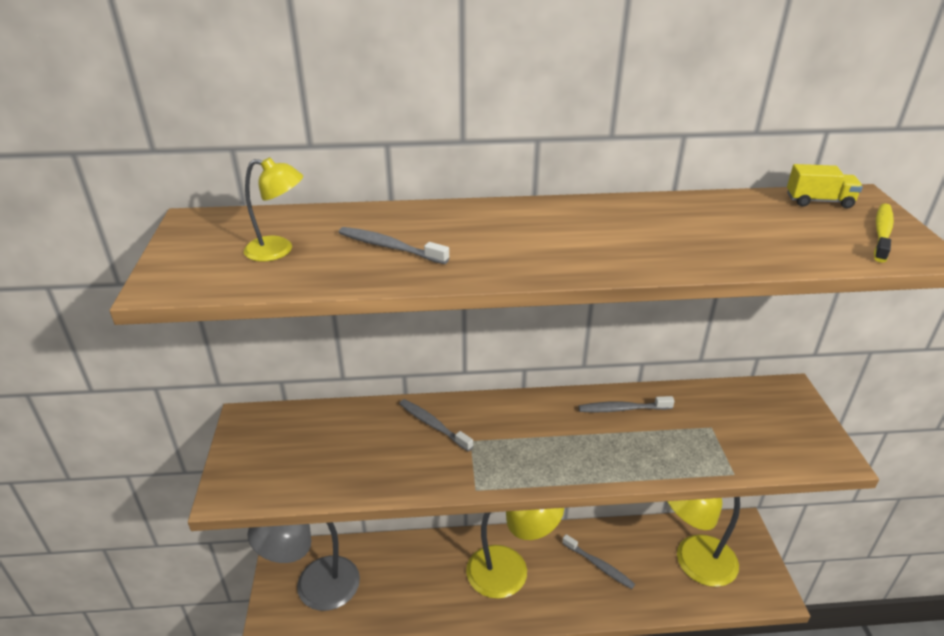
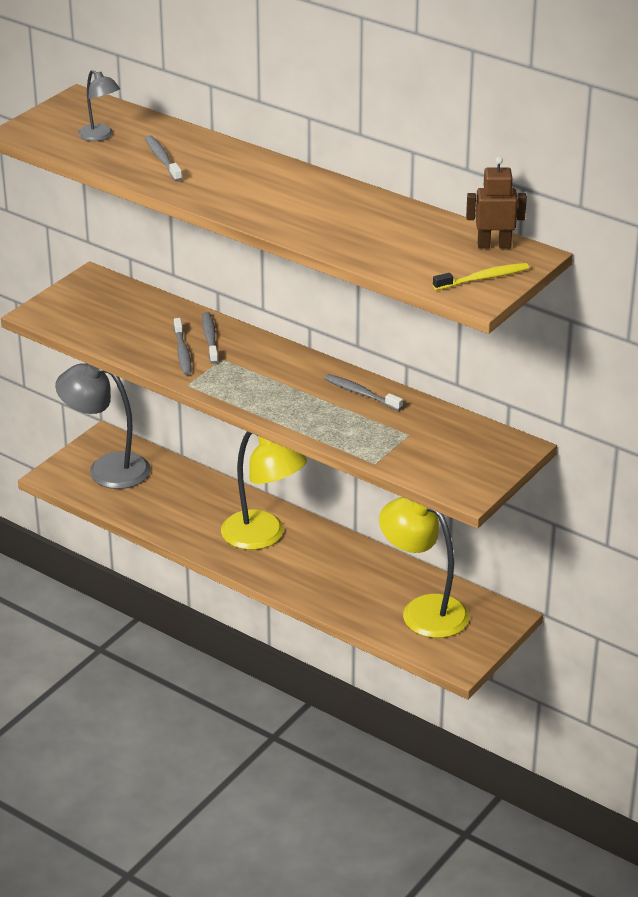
camera: 40 degrees right, 0 degrees up
(278, 250) = (100, 136): yellow lamp -> grey lamp
(599, 565) = (339, 571): grey toothbrush -> grey toothbrush (182, 352)
(819, 201) = (494, 245): yellow truck -> brown robot

